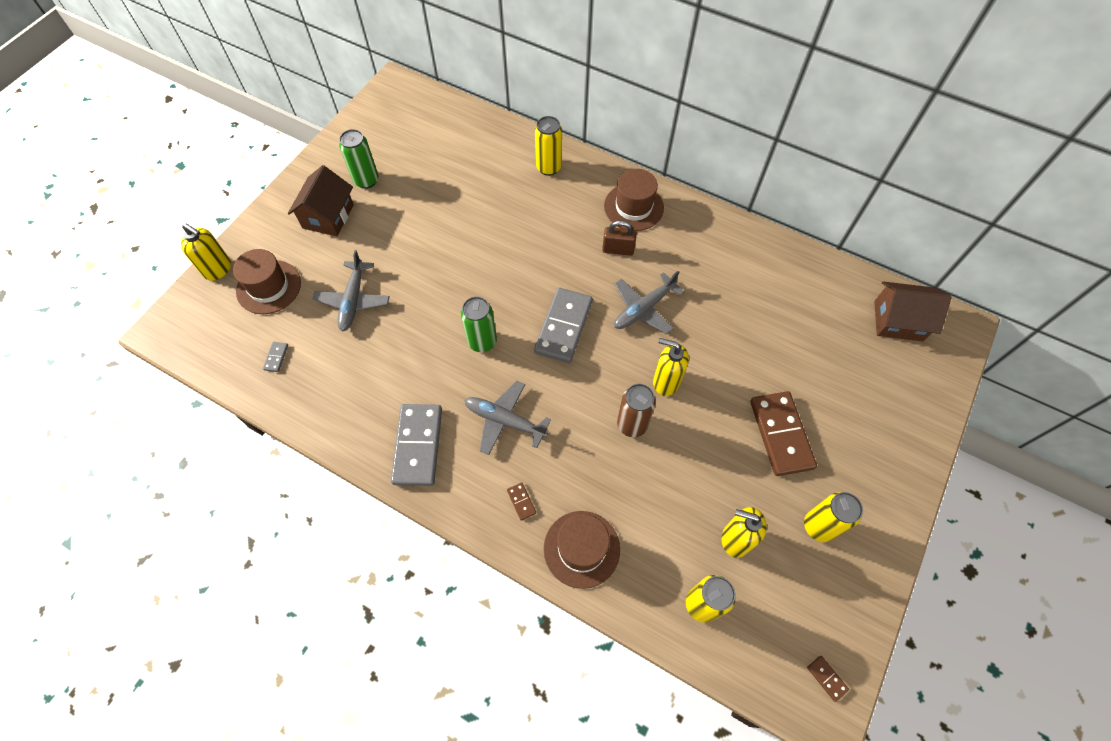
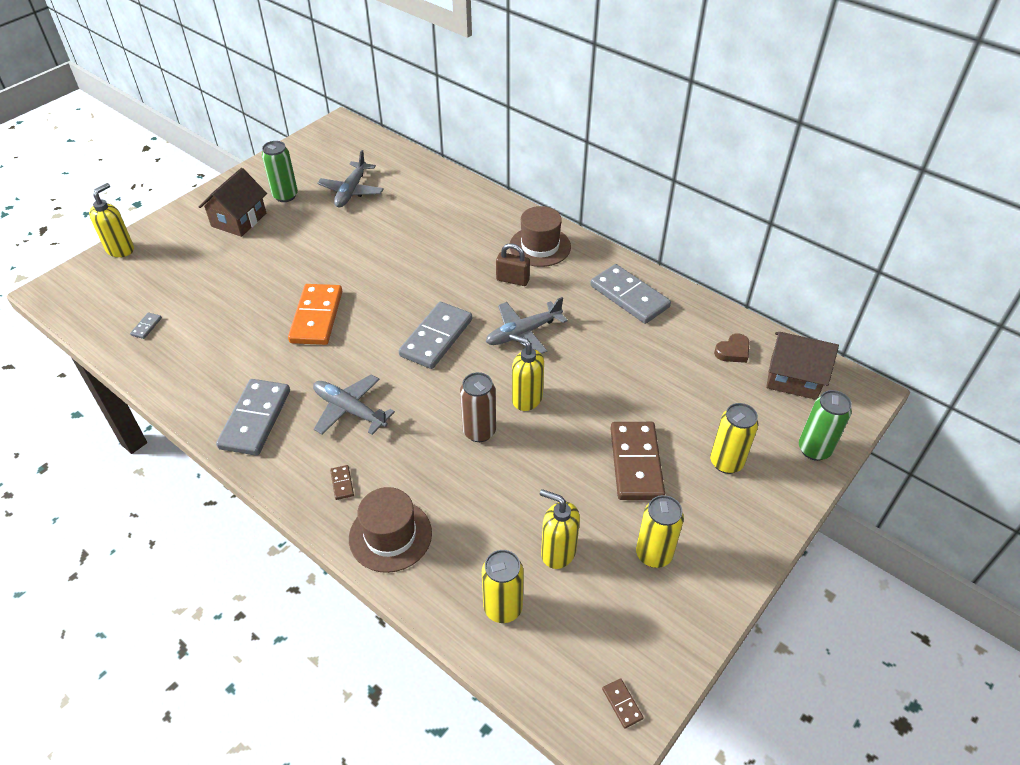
camera: 10 degrees right, 15 degrees down
(218, 269) = (120, 249): yellow soap dispenser -> yellow soap dispenser turned 105 degrees counterclockwise
(269, 287) = (162, 269): brown hat -> none
(353, 300) = (237, 290): grey plane -> grey plane (352, 191)
(442, 320) = (317, 317): none -> orange domino
(482, 342) = (350, 340): green can -> green can (814, 449)
(548, 167) = (465, 205): yellow can -> yellow can (726, 462)
(731, 253) = (629, 296): none -> grey domino
(839, 300) = (733, 351): none -> brown heart

